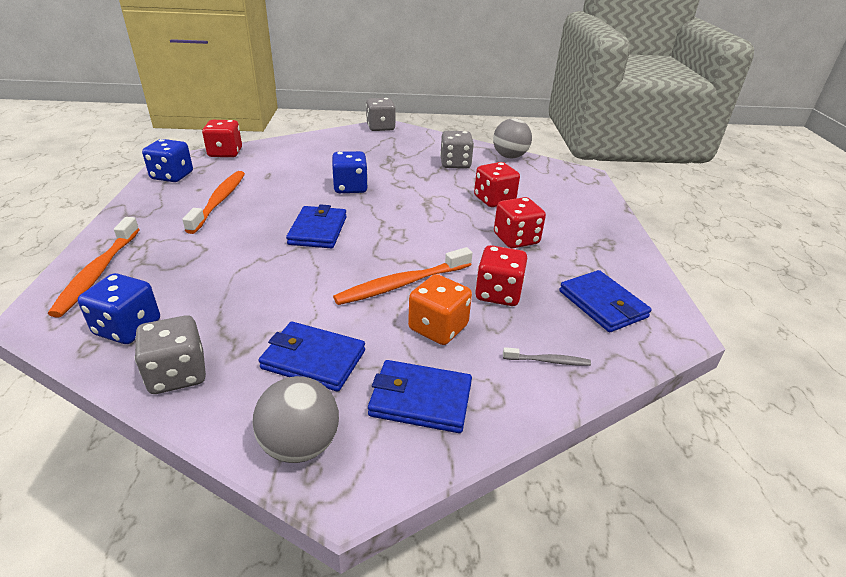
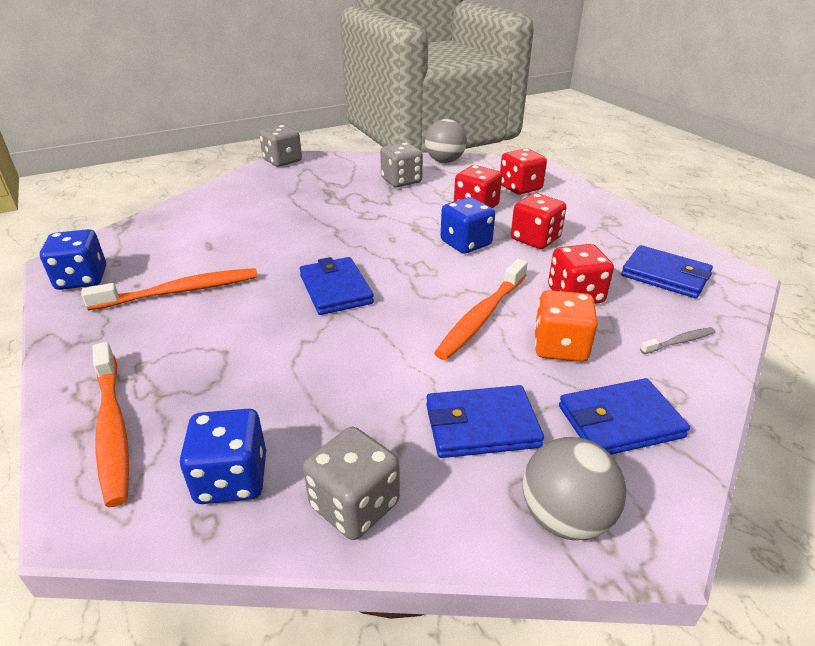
camera: 25 degrees left, 0 degrees up
(219, 201) = (181, 291): orange toothbrush -> orange toothbrush turned 90 degrees clockwise
(225, 153) = (124, 233): red dice -> red dice (520, 188)
(350, 188) = (320, 233): blue dice -> blue dice (466, 243)

